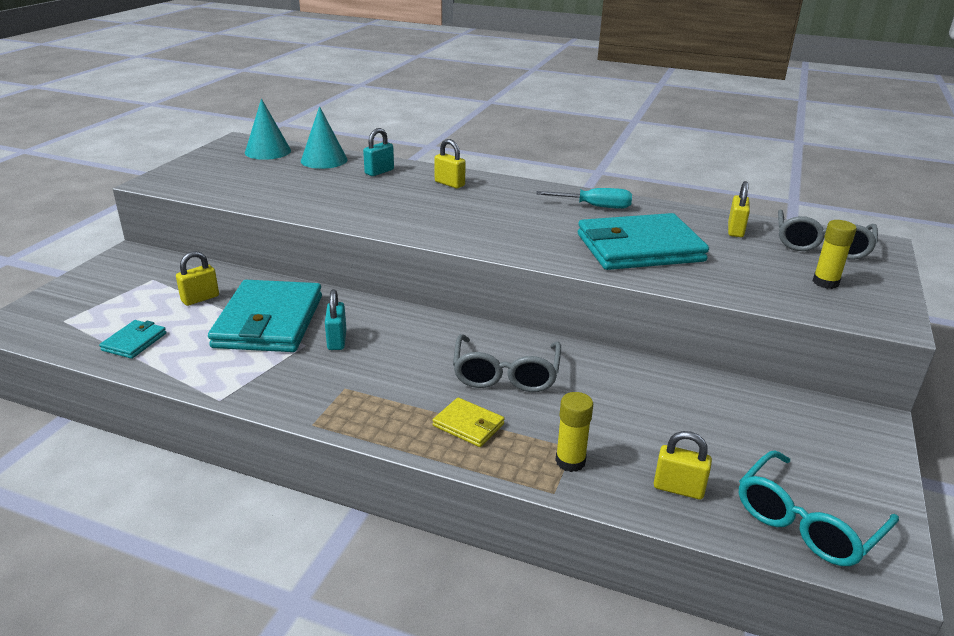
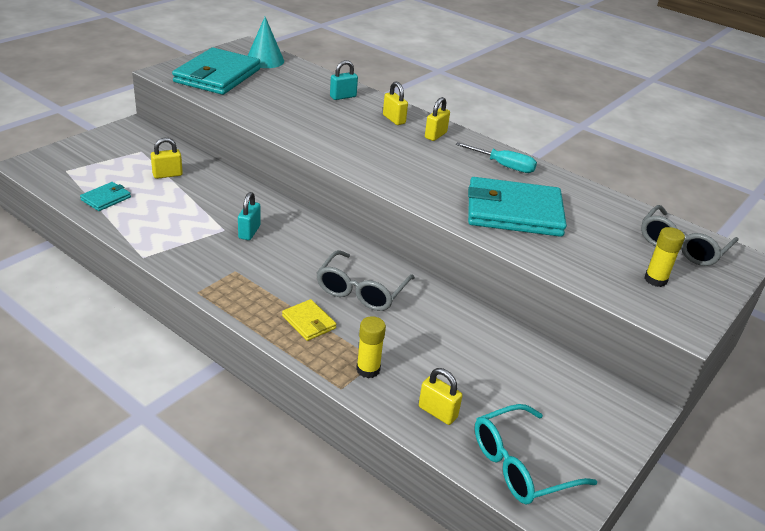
camera: 15 degrees right, 5 degrees up
(269, 321) = (207, 205): turquoise wallet -> turquoise wallet (217, 76)
(324, 160) = (305, 77): turquoise cone -> none
(735, 230) = (613, 214): yellow padlock -> yellow padlock (435, 135)

